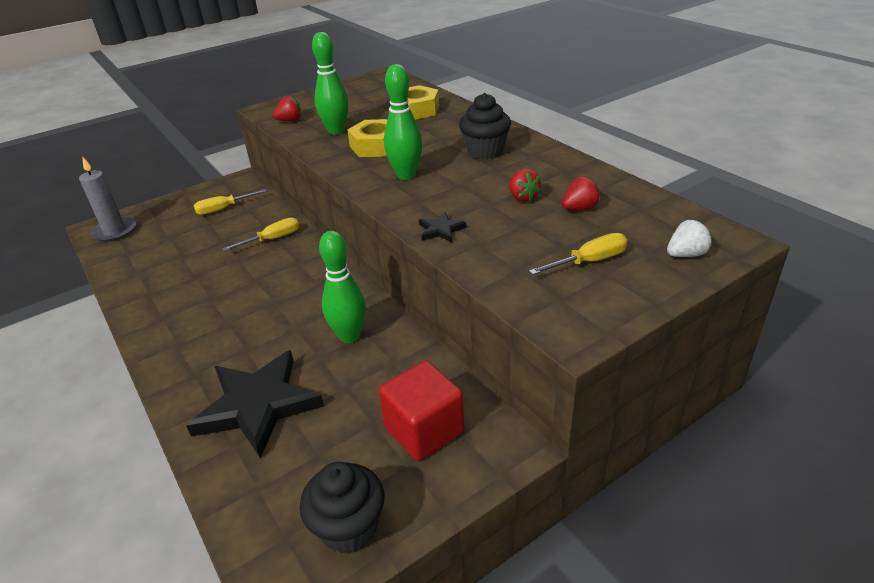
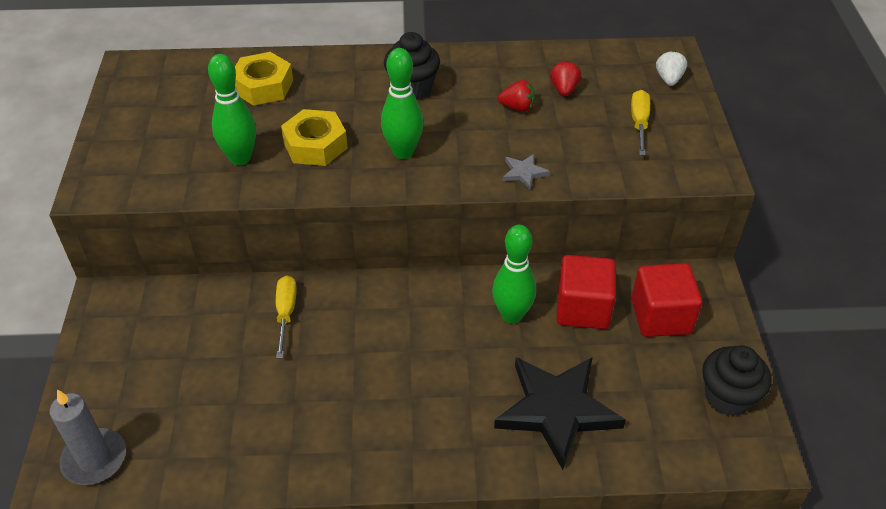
camera: 60 degrees left, 10 degrees up
(223, 209) = (164, 335): yellow screwdriver -> none
(290, 120) = (160, 181): red strawberry -> none
(391, 373) = (583, 308): none -> red cube
(441, 230) = (524, 173): black star -> grey star

